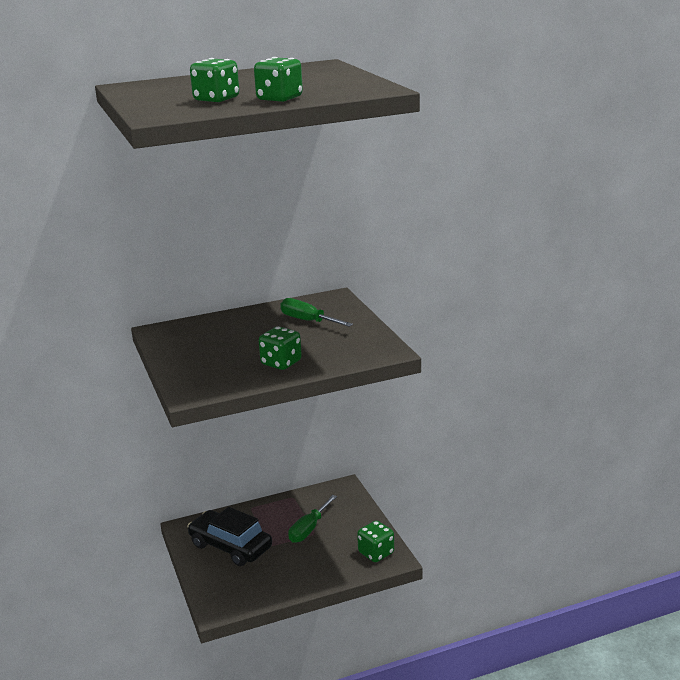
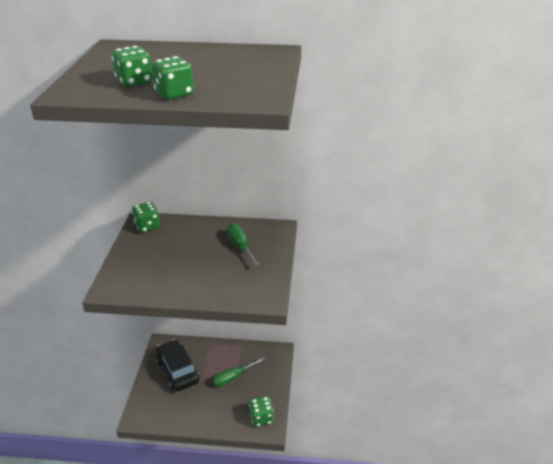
camera: 25 degrees right, 10 degrees up
(281, 363) = (187, 282): green dice -> green dice (147, 226)

